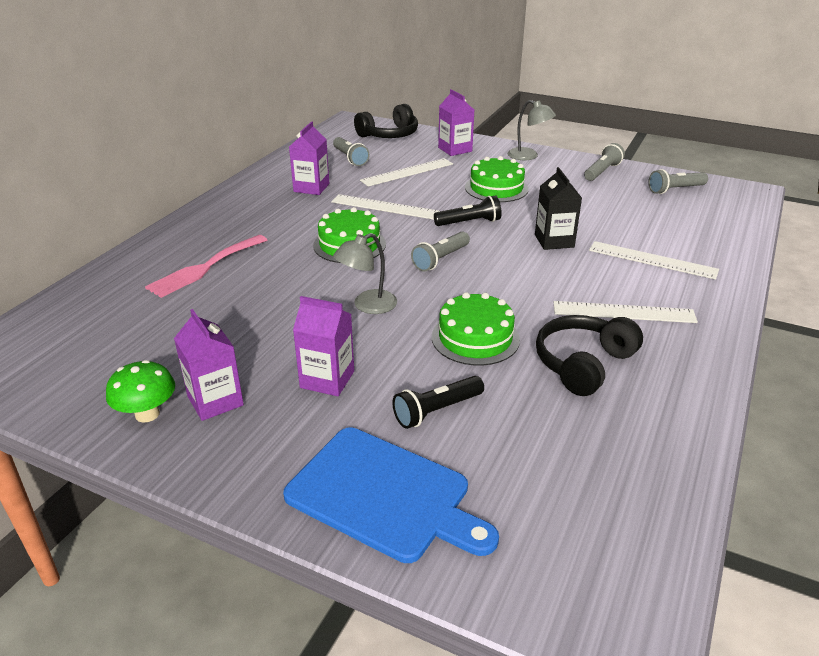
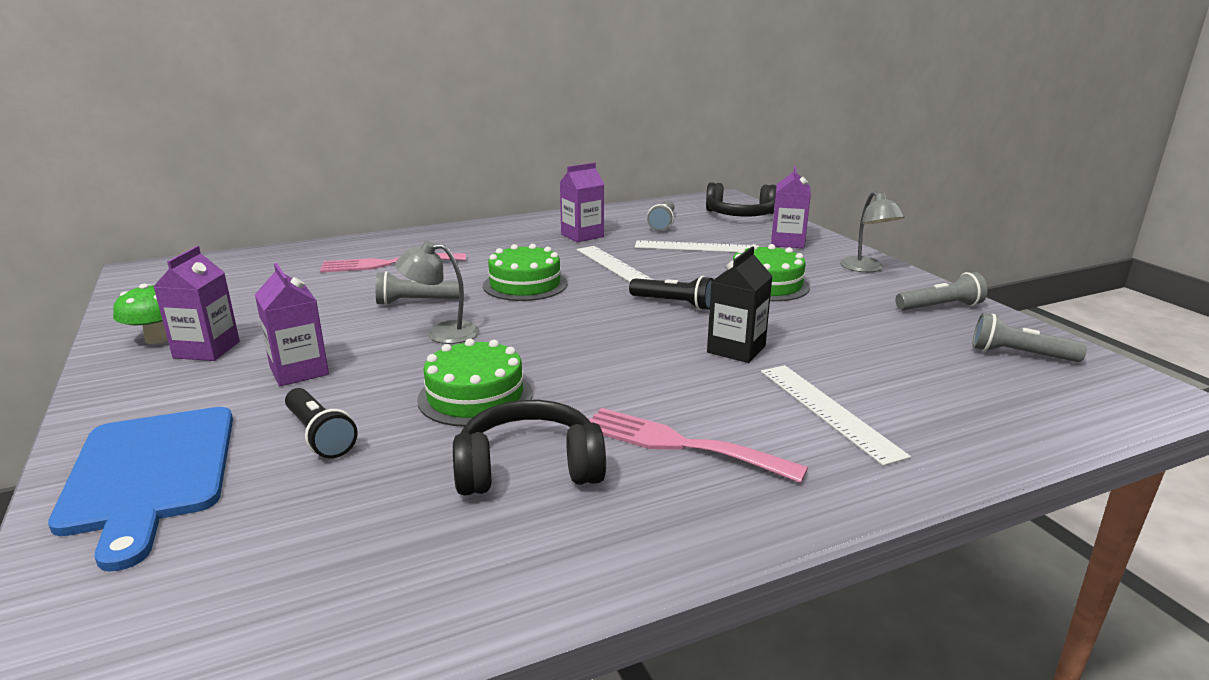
camera: 40 degrees right, 10 degrees down
(437, 411) = (319, 435): black flashlight -> black flashlight turned 135 degrees counterclockwise
(440, 259) = (581, 323): grey flashlight -> grey flashlight (417, 302)
(623, 312) = (679, 444): white ruler -> pink fork

